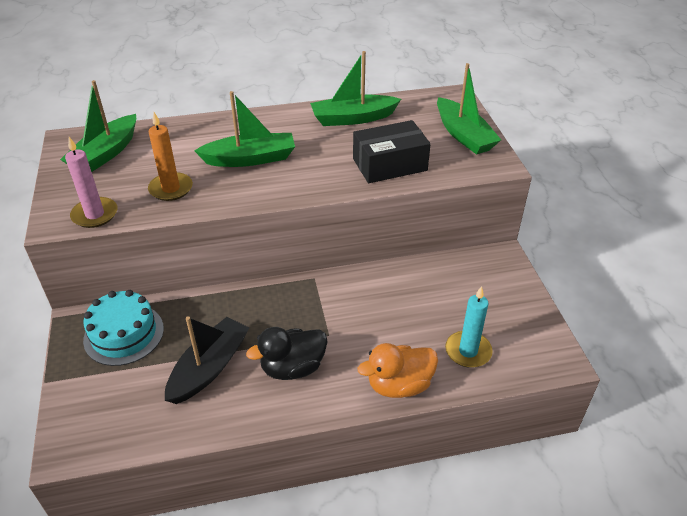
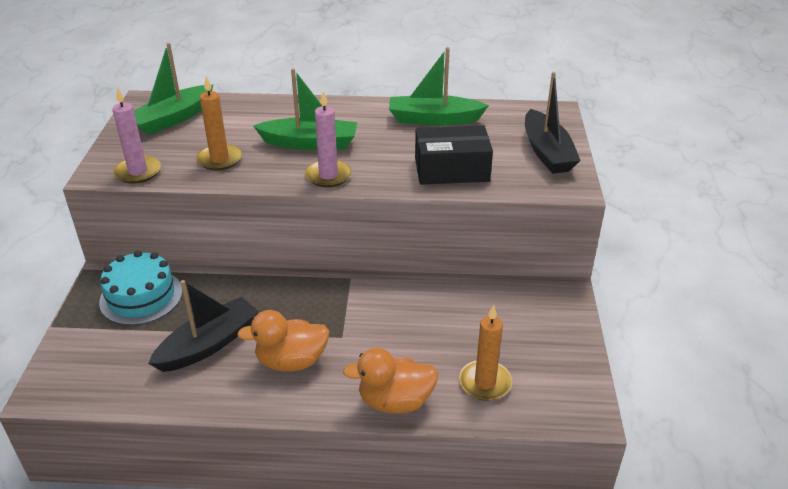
camera: 15 degrees right, 5 degrees down
(282, 188) = (328, 176): none -> pink candle
(292, 368) = (291, 361): black duck -> orange duck
(464, 135) = (547, 152): green boat -> black boat
(468, 351) = (485, 382): turquoise candle -> orange candle

